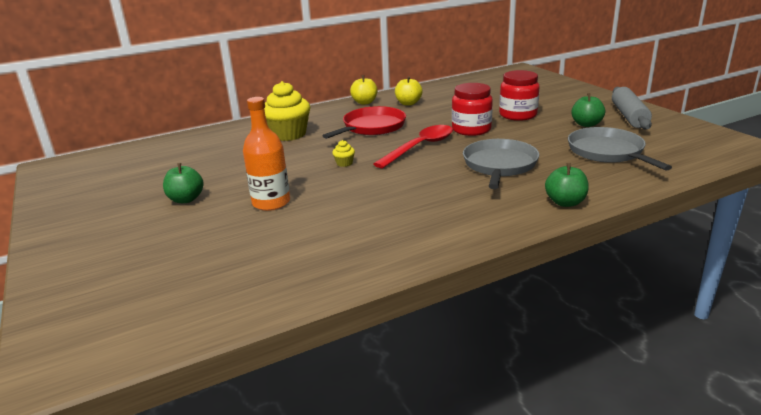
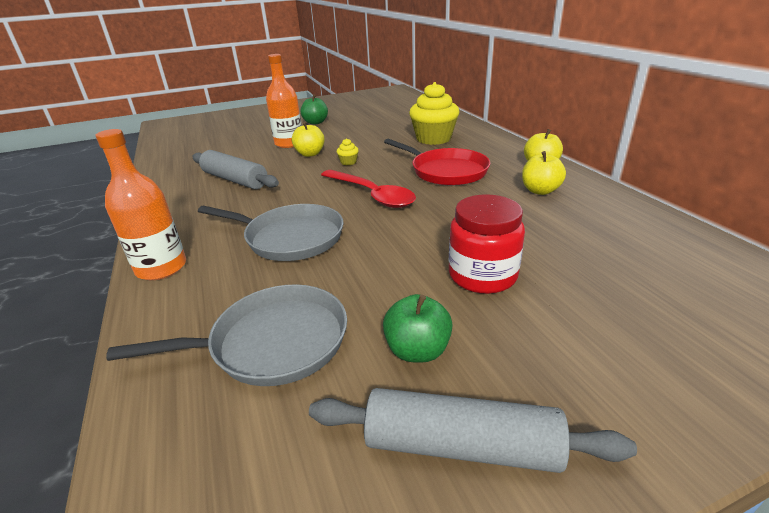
camera: 95 degrees right, 5 degrees up
(314, 185) = (310, 154): none -> yellow apple
(388, 212) = (235, 180): none -> grey rolling pin
(471, 129) = (421, 229): red jar -> none
(565, 202) = (161, 268): green apple -> orange bottle

